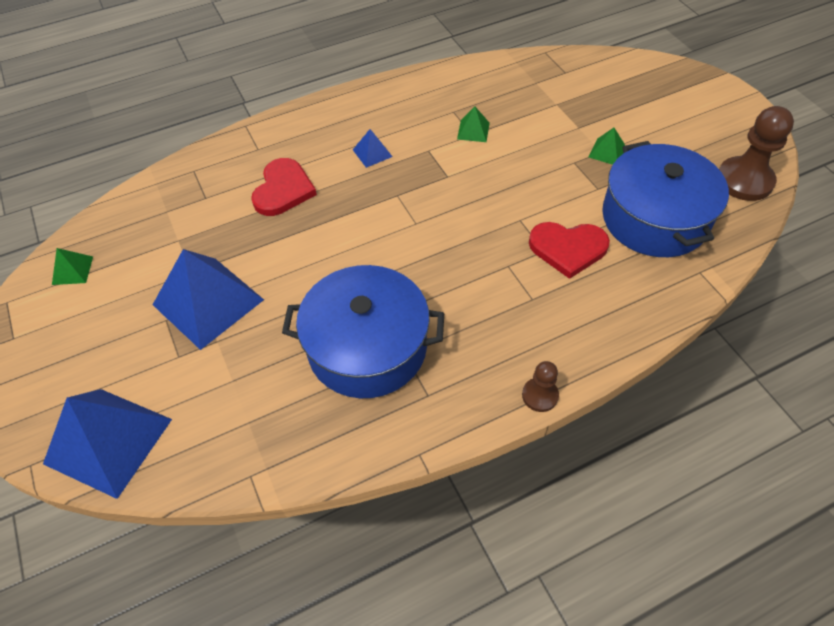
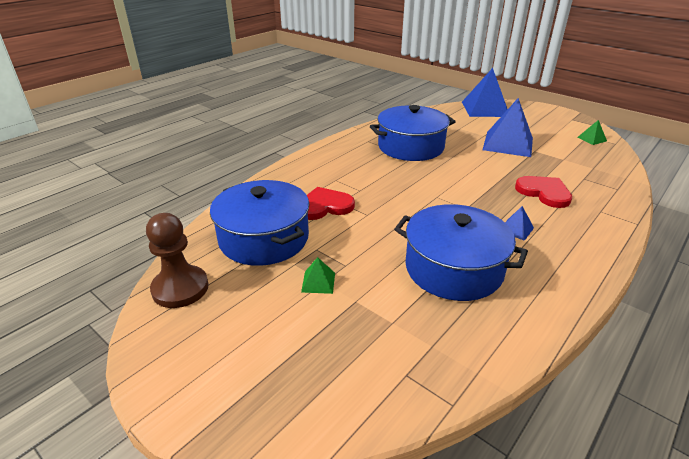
camera: 155 degrees right, 20 degrees down
(283, 190) = (544, 193): red heart -> red heart turned 150 degrees clockwise
(473, 131) = (453, 269): green pyramid -> blue pot
(540, 395) = (313, 150): brown pawn -> none

